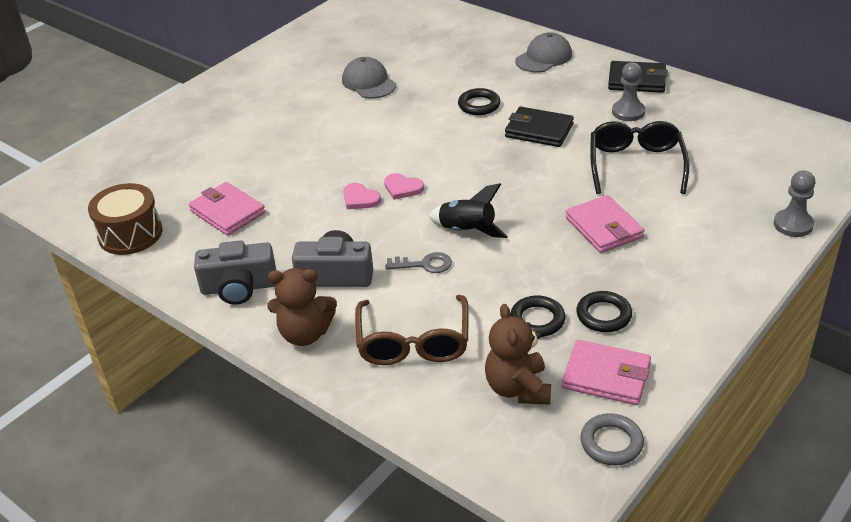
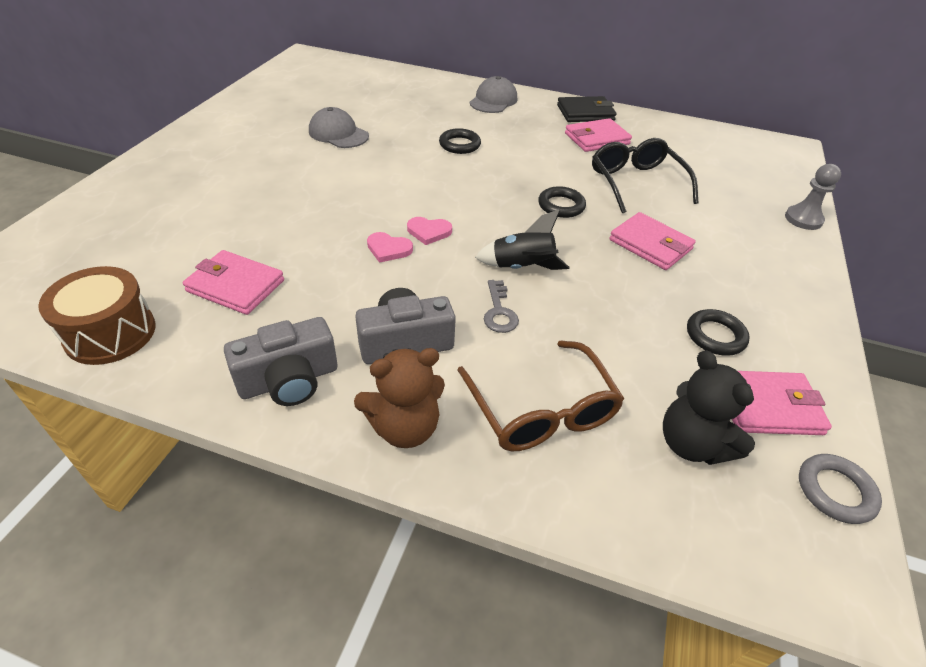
camera: 25 degrees left, 5 degrees up
(424, 264) = (499, 311): grey key -> grey key turned 105 degrees clockwise
(518, 388) = (692, 444): brown teddy bear -> black teddy bear
(537, 320) = (655, 354): black ring -> black ring (561, 206)
(539, 130) = (529, 162): black wallet -> none
(628, 112) = (596, 139): grey pawn -> pink wallet

